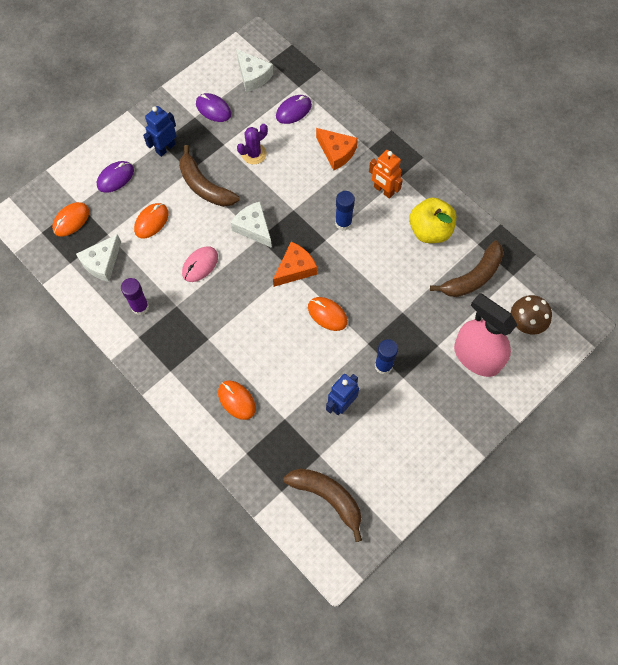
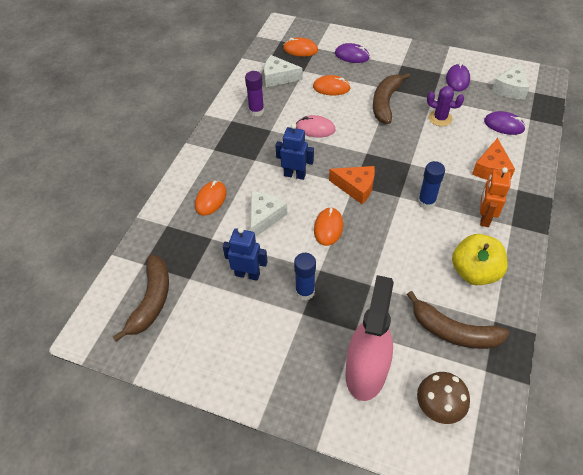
camera: 65 degrees right, 15 degrees down
(165, 148) = (399, 69): blue robot -> blue robot (294, 175)
(253, 228) = (373, 146): white cheese -> white cheese (264, 217)

